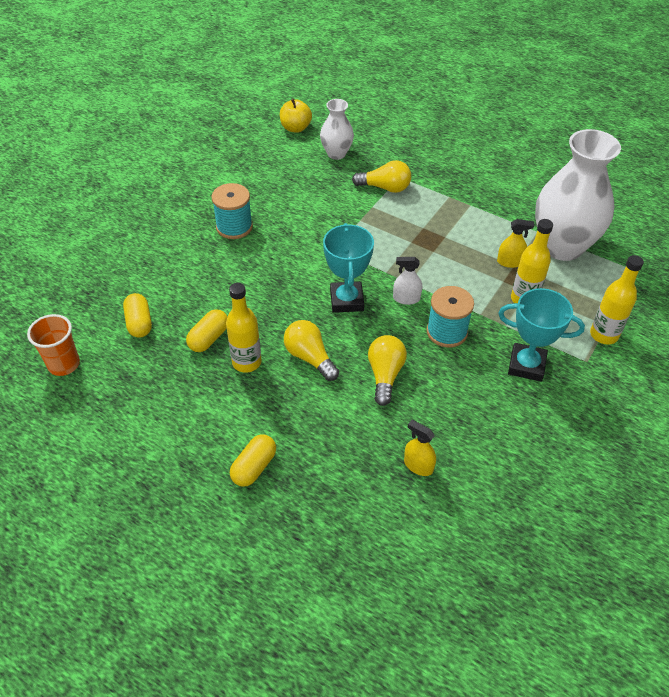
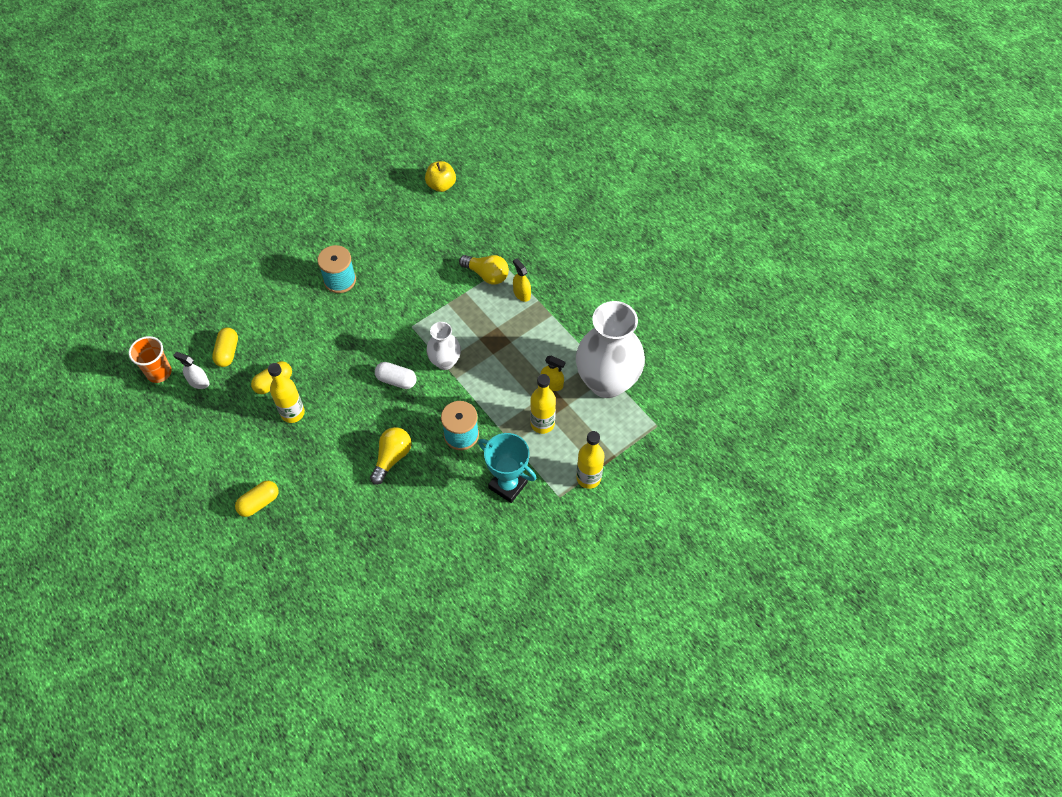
camera: 20 degrees right, 10 degrees up
(310, 357) = (342, 424): yellow light bulb -> none
(336, 154) = (463, 225): white vase -> white vase (445, 362)
(346, 300) = (396, 380): turquoise trophy -> white capsule
(406, 298) = (445, 393): white spray bottle -> white spray bottle (198, 382)
(418, 465) = (377, 541): yellow spray bottle -> yellow spray bottle (522, 294)

